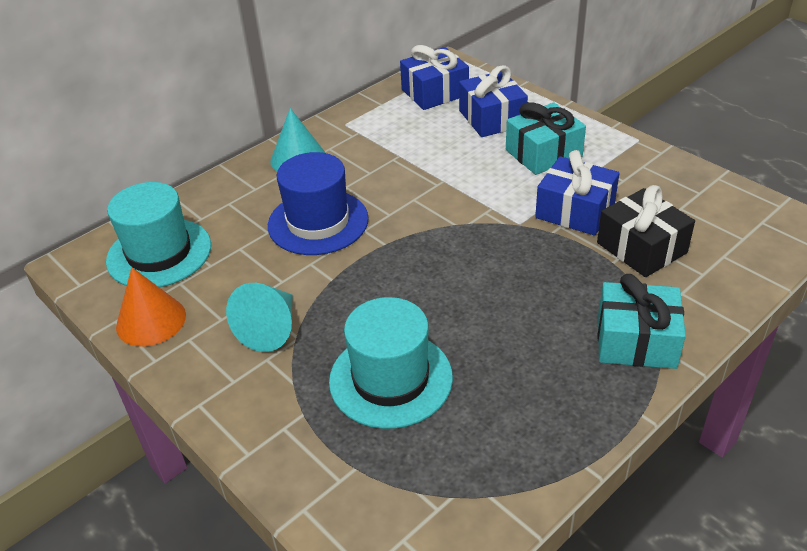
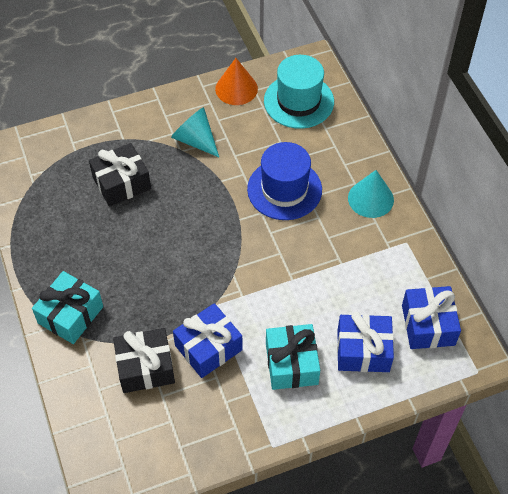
camera: 110 degrees right, 15 degrees up
(391, 379) = (121, 183): turquoise hat -> black gift

